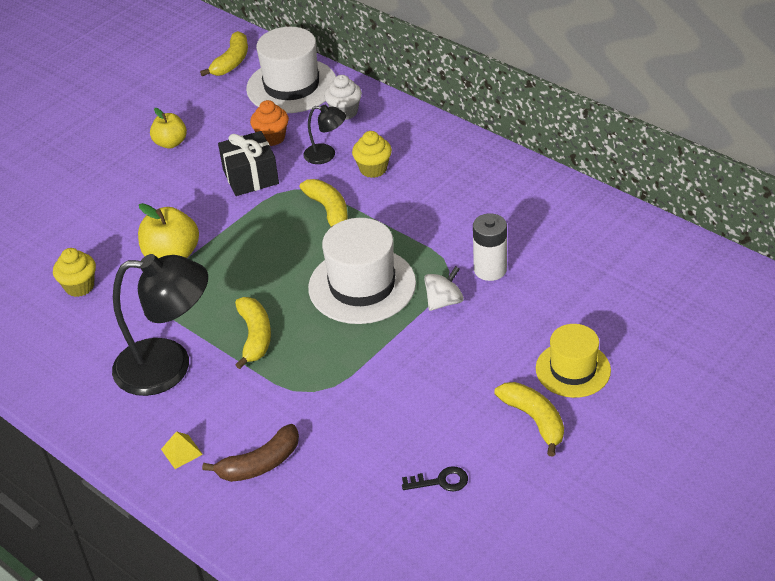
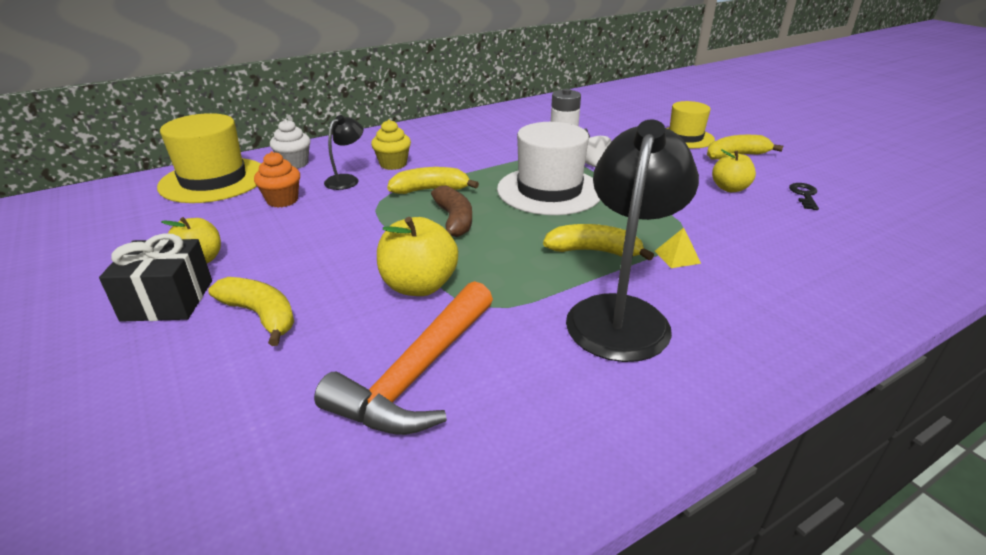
camera: 75 degrees left, 10 degrees down
(79, 286) = (417, 374): yellow cupcake -> orange hammer
(181, 451) = (771, 322): yellow pyramid -> yellow pyramid (677, 257)
(232, 62) = (113, 203): yellow banana -> yellow banana (261, 315)
(250, 177) = (332, 220): black gift -> black gift (168, 300)
(260, 464) = (789, 273): brown banana -> brown banana (454, 221)
(291, 86) = (213, 180): white hat -> yellow hat
(430, 418) = (729, 188): none -> yellow apple

